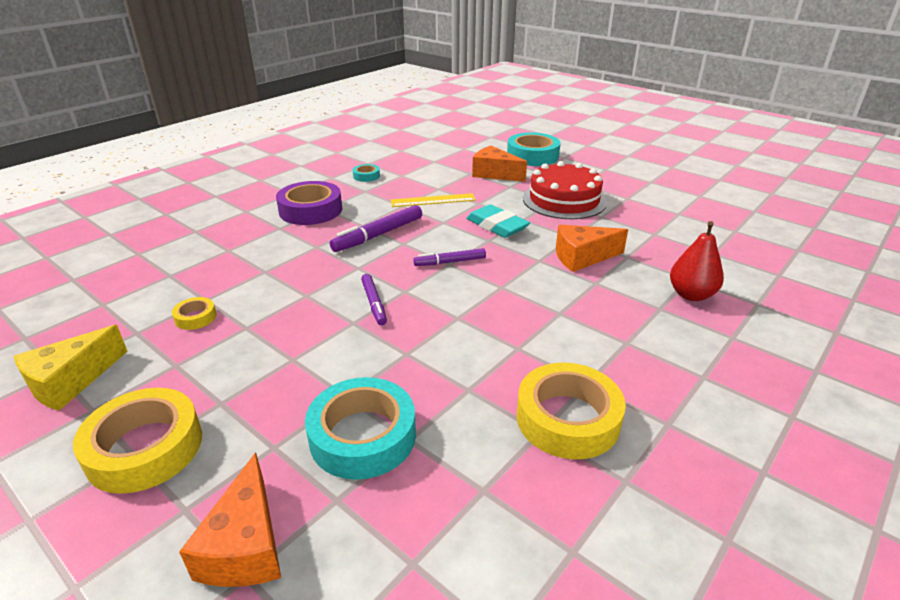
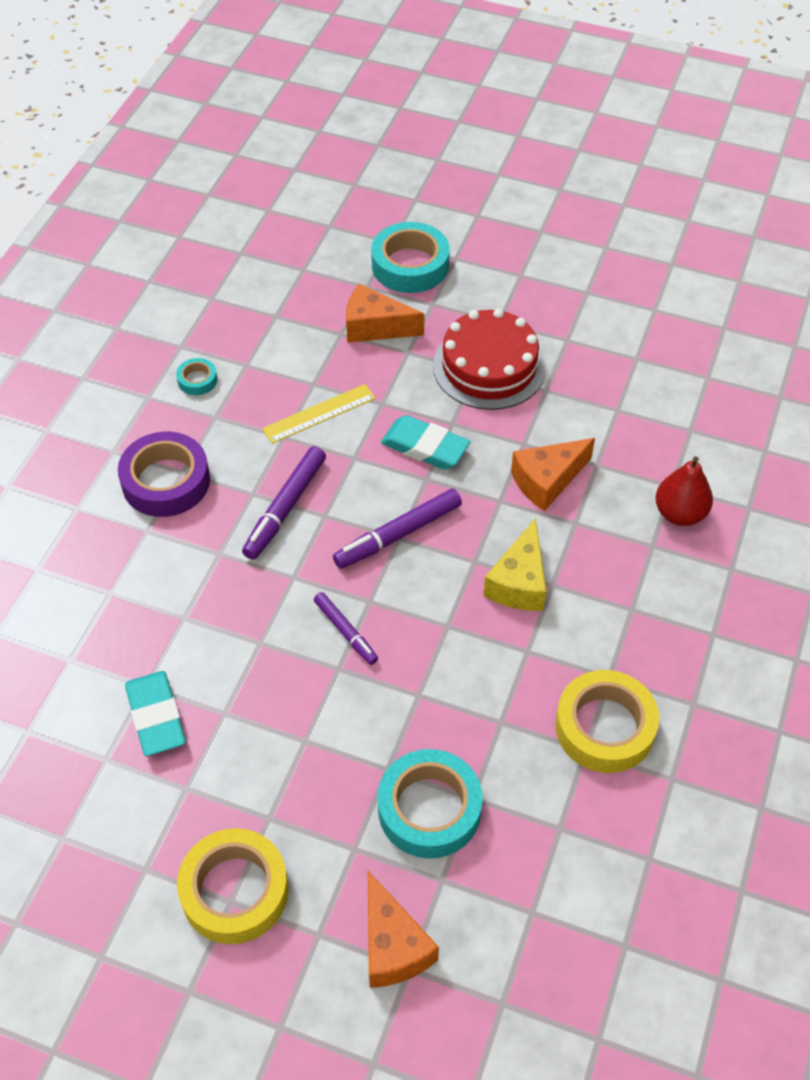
camera: 20 degrees left, 20 degrees up
(71, 382) = (92, 845): yellow cheese -> yellow cheese (519, 582)
(195, 317) = (156, 716): yellow tape -> turquoise eraser
(450, 262) = (398, 535): purple marker -> purple marker, size x1.59

